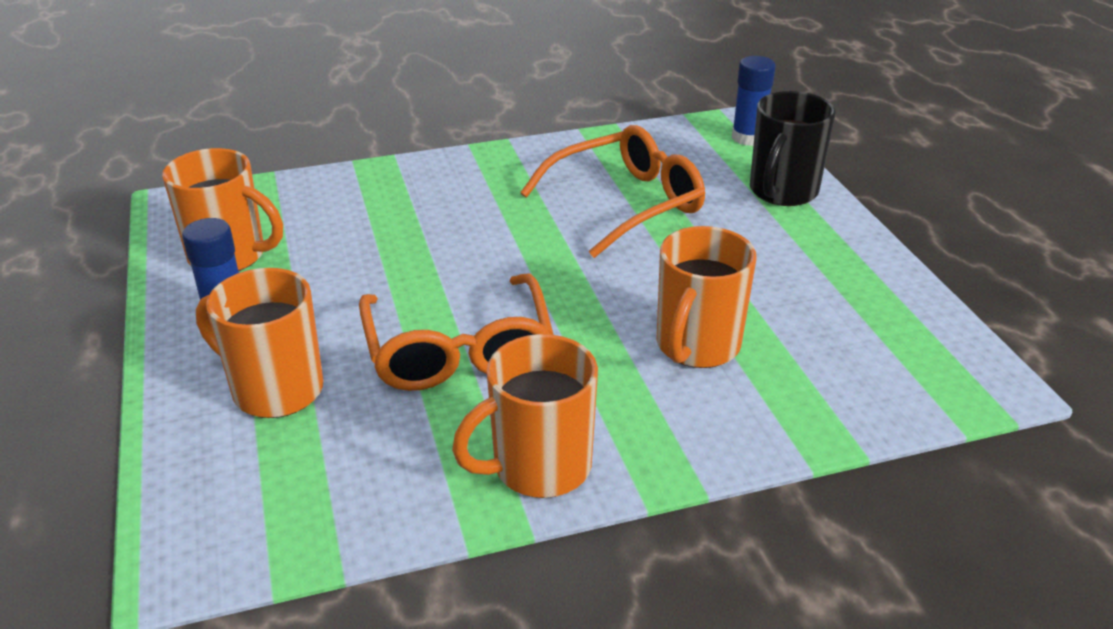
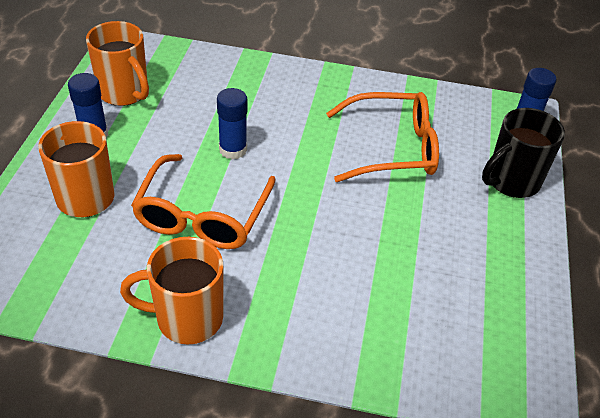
camera: 25 degrees right, 10 degrees up
(435, 269) = (233, 149): none -> blue glue stick
(696, 346) = (350, 278): orange mug -> none

